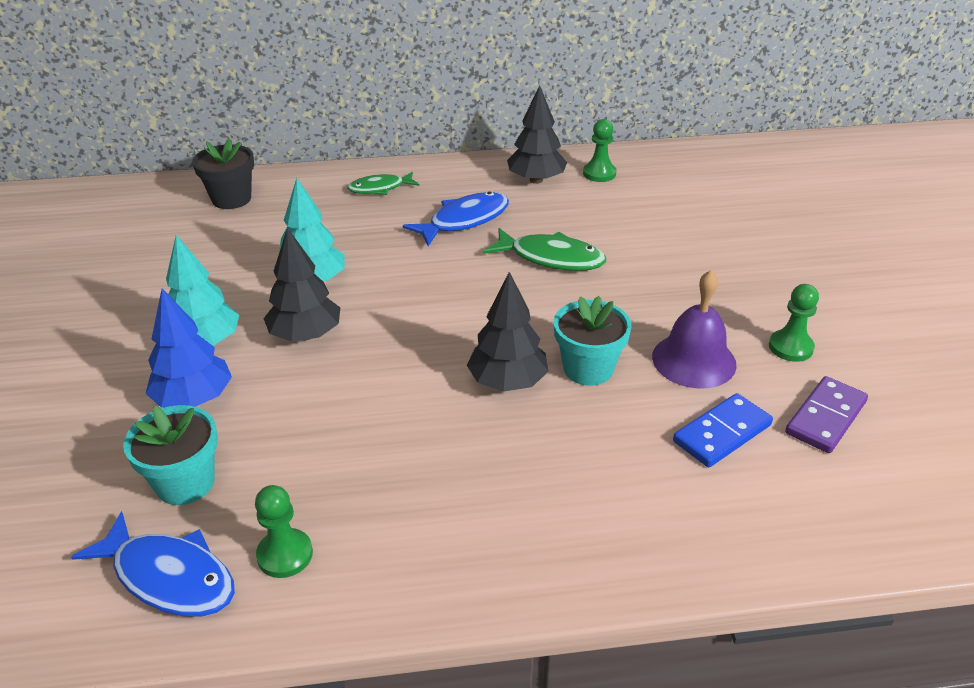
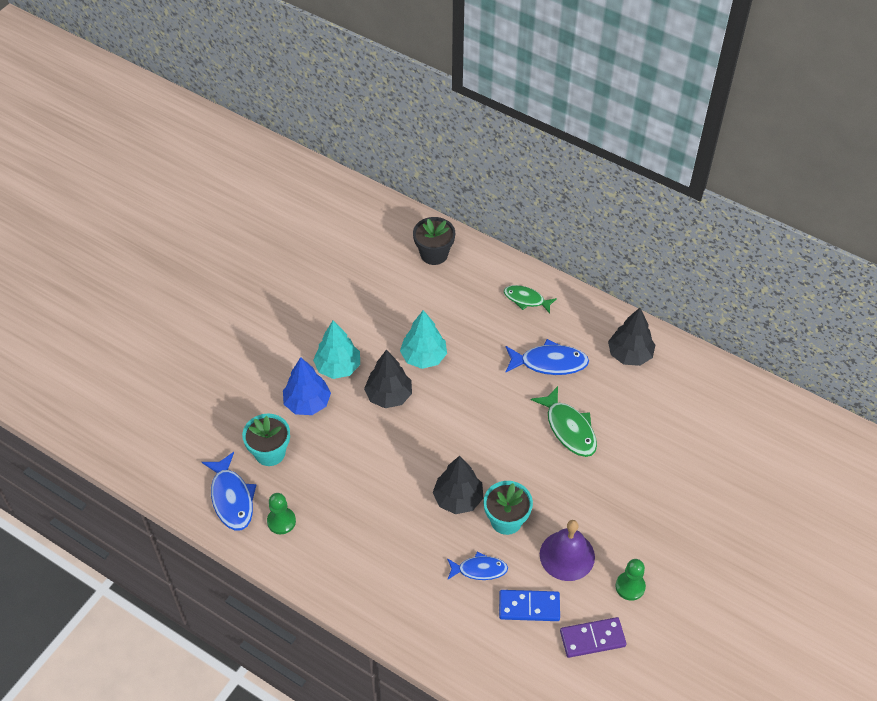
camera: 40 degrees right, 15 degrees up
(599, 173) = (677, 375): green pawn -> none
(620, 434) = (479, 569): none -> blue fish

